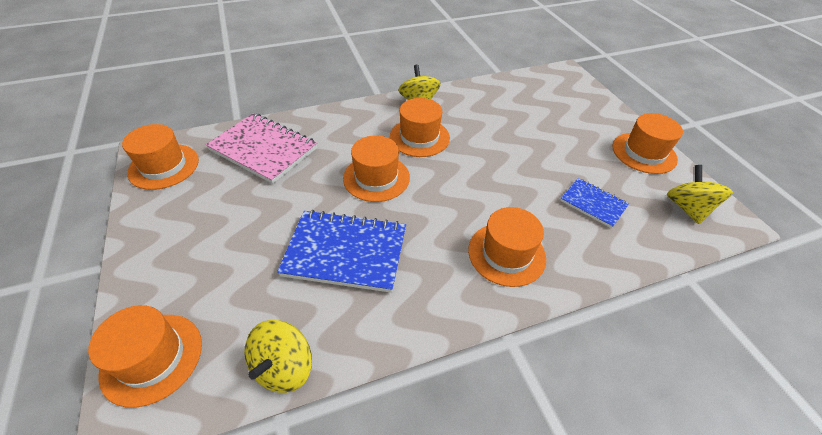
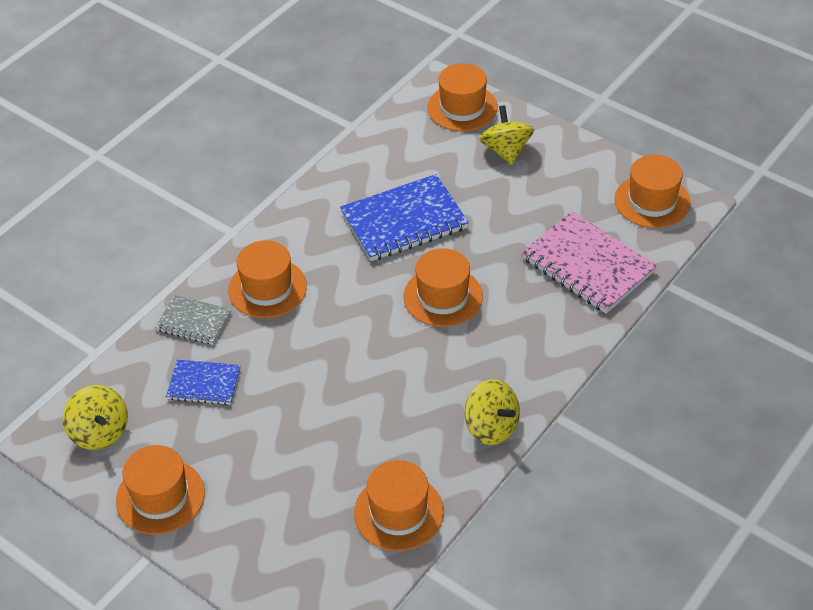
camera: 150 degrees right, 0 degrees up
(263, 149) = (588, 265): pink notebook -> pink notebook turned 45 degrees clockwise
(284, 367) = (375, 143): yellow spinning top -> yellow spinning top (506, 150)
(419, 137) = (443, 370): orange hat -> orange hat (398, 512)
(586, 257) = (194, 321): none -> grey notebook

